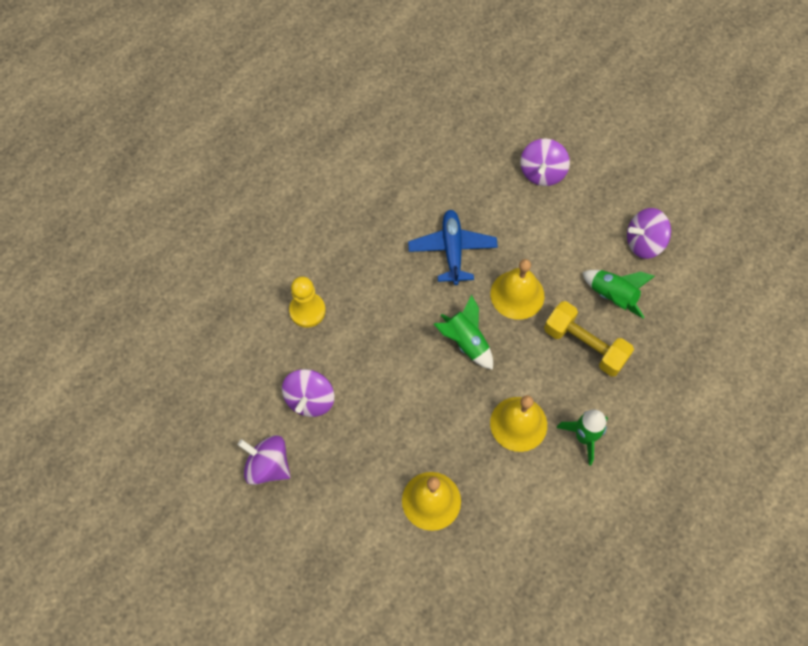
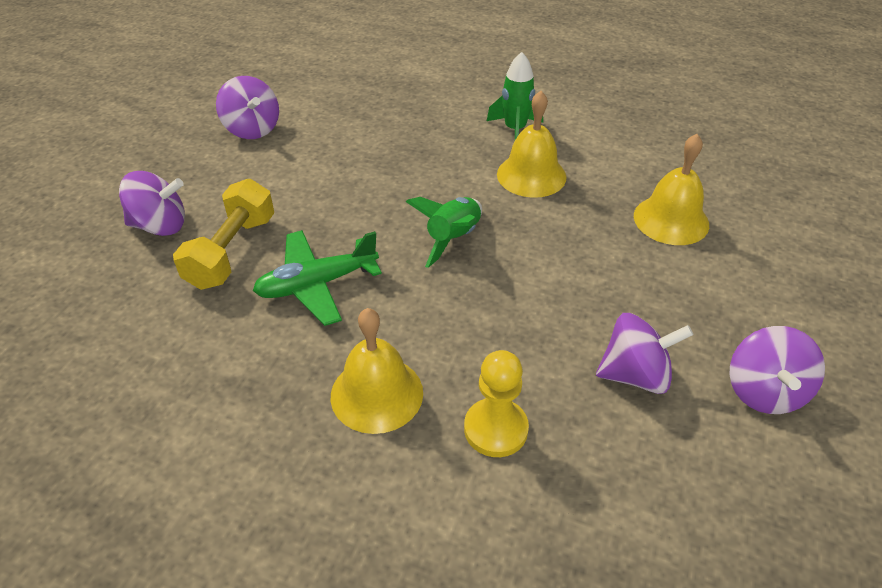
camera: 110 degrees left, 20 degrees down
(452, 250) = (317, 284): blue plane -> green plane
(517, 294) = (363, 210): yellow bell -> yellow bell (376, 394)
(585, 345) = (406, 147): yellow dumbbell -> yellow dumbbell (232, 251)
(612, 296) = (333, 139): green rocket -> none

